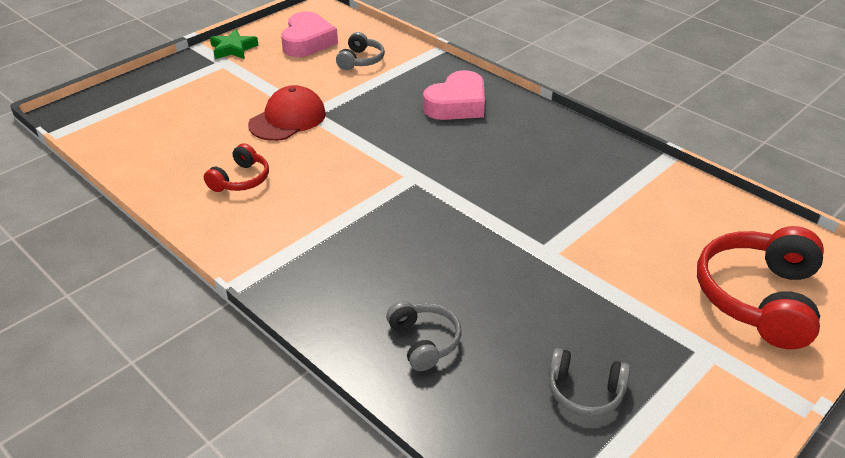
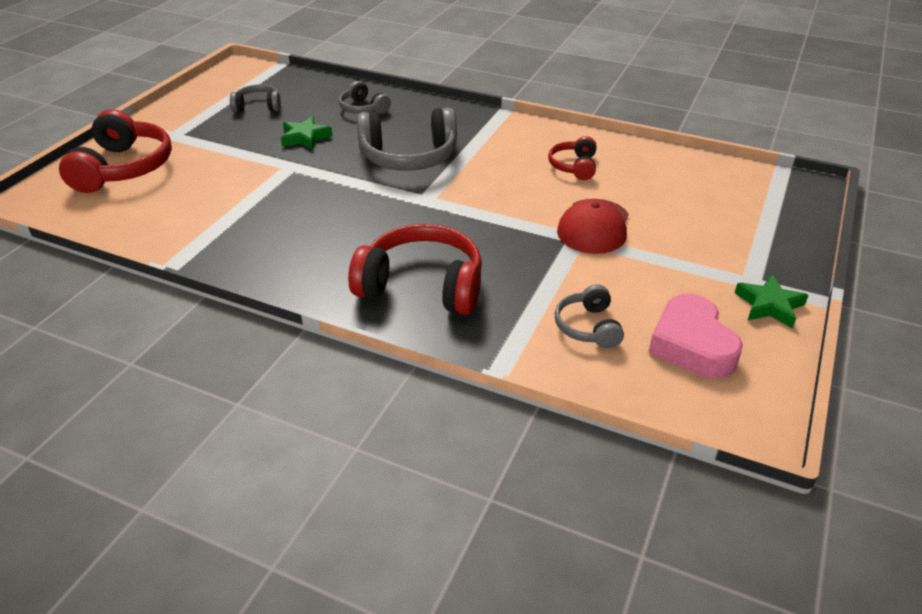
camera: 160 degrees right, 0 degrees up
(404, 233) = (409, 157): none -> grey headphones
(457, 104) = (422, 285): pink heart -> red headphones
(521, 298) = (305, 137): none -> green star

